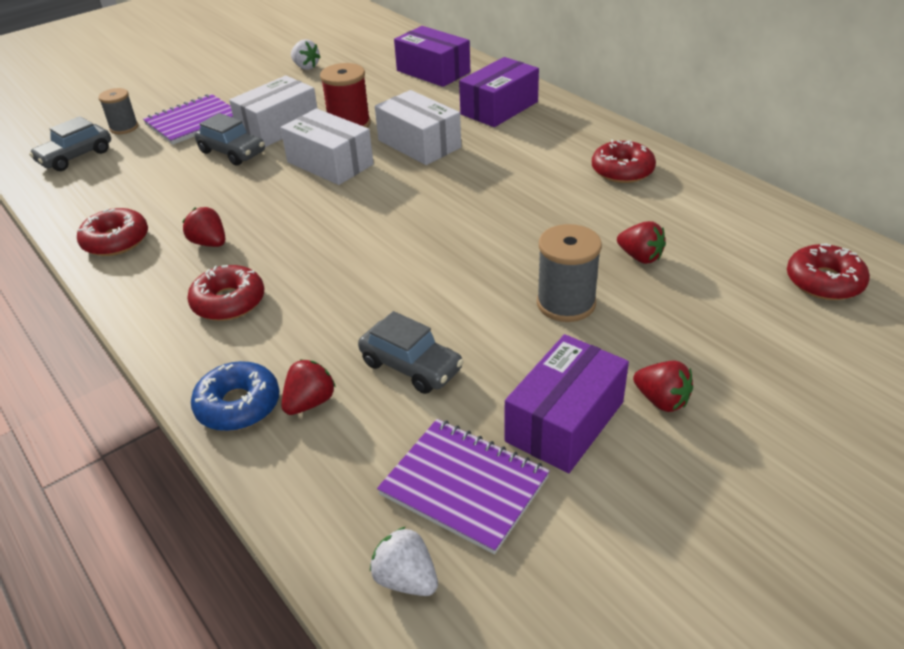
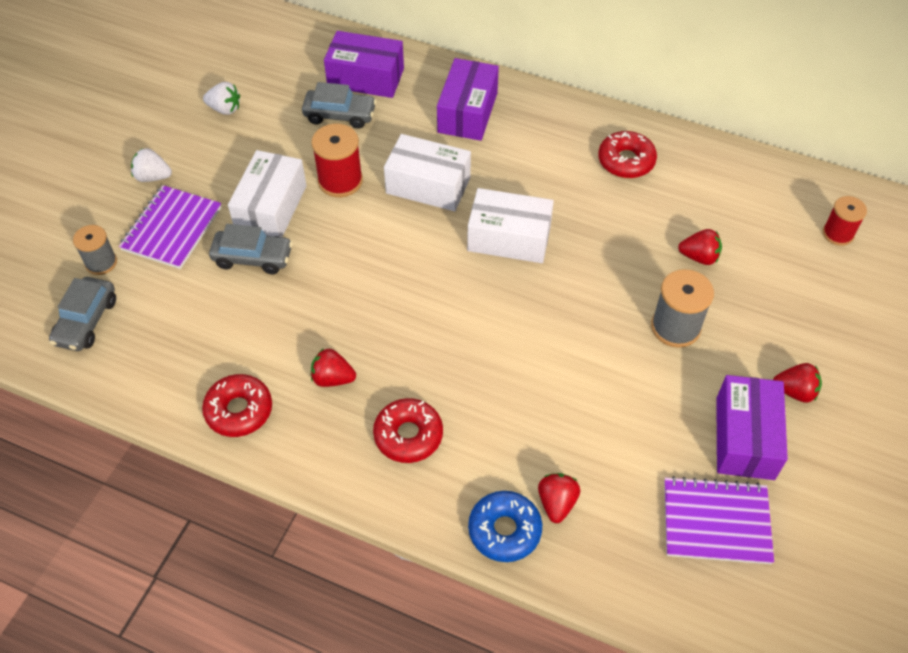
camera: 30 degrees left, 15 degrees up
(330, 163) = (363, 239): white box -> white box (509, 238)
(406, 579) = (730, 609): white strawberry -> white strawberry (153, 177)
(411, 366) = (605, 436): grey car -> grey car (340, 115)
(824, 282) = (838, 234): red donut -> red spool

